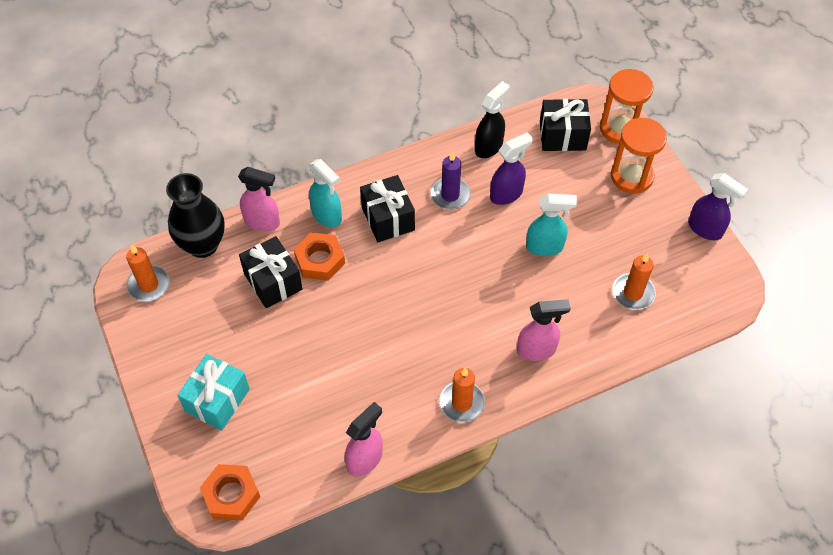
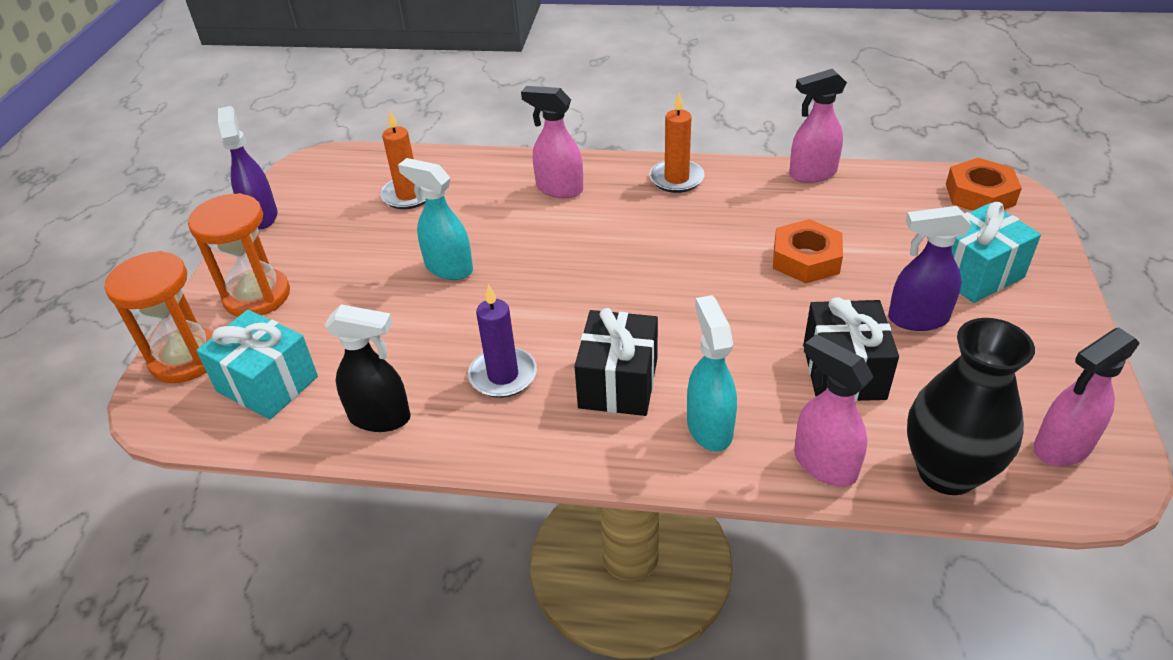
camera: 145 degrees left, 15 degrees down
(149, 285) = (1061, 448): orange candle -> pink spray bottle
(320, 260) = (757, 371): orange nut -> orange nut (806, 259)
(489, 147) = (380, 417): black spray bottle -> black spray bottle turned 150 degrees counterclockwise
(506, 194) = (427, 343): purple spray bottle -> purple spray bottle (917, 319)
(562, 136) = (267, 384): black gift -> turquoise gift

